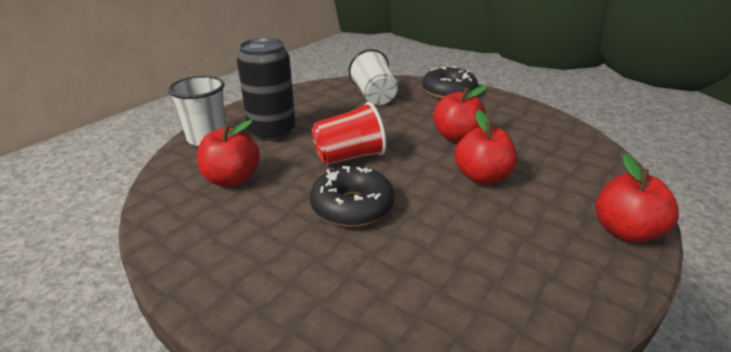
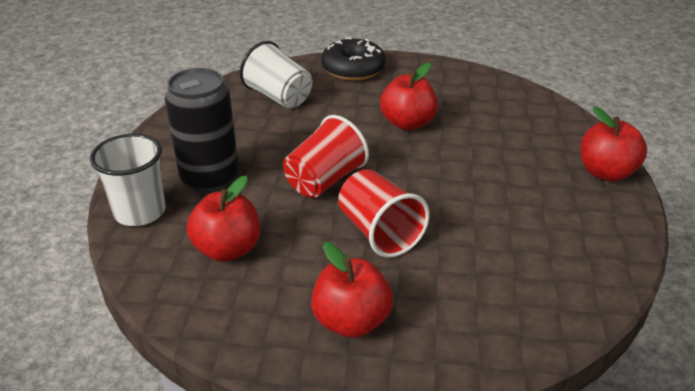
camera: 30 degrees left, 5 degrees up
(352, 207) = (379, 232): black donut -> red cup
(482, 177) = (465, 160): red apple -> red apple (351, 321)

